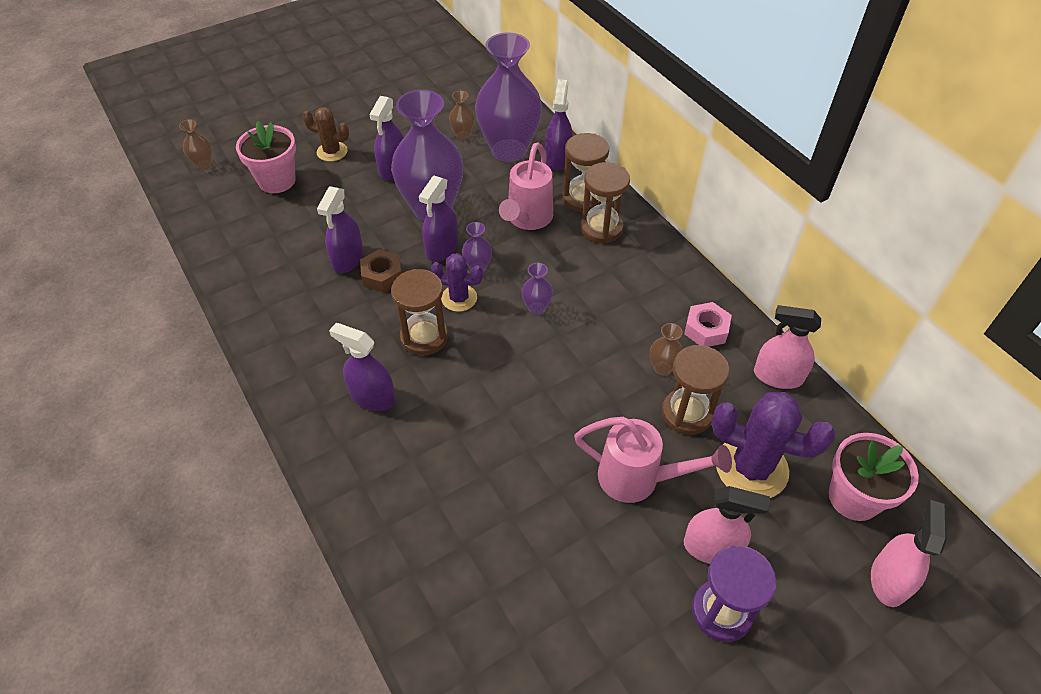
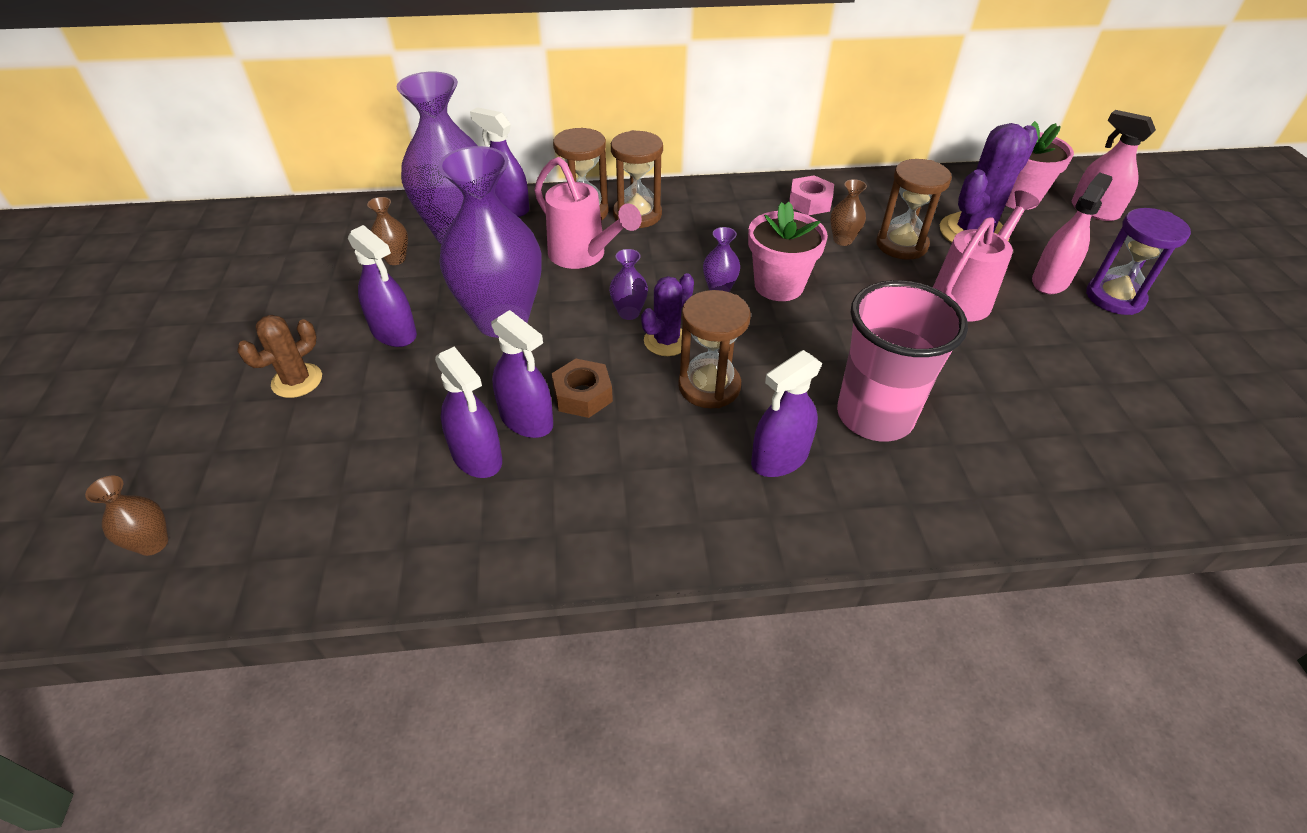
camera: 65 degrees left, 5 degrees down
(277, 181) = (295, 456): pink flower pot -> pink flower pot (778, 285)
(442, 248) = (576, 331): purple spray bottle -> purple spray bottle (477, 456)
(442, 443) = (874, 416): none -> pink cup
(778, 376) = (881, 187): pink spray bottle -> none

